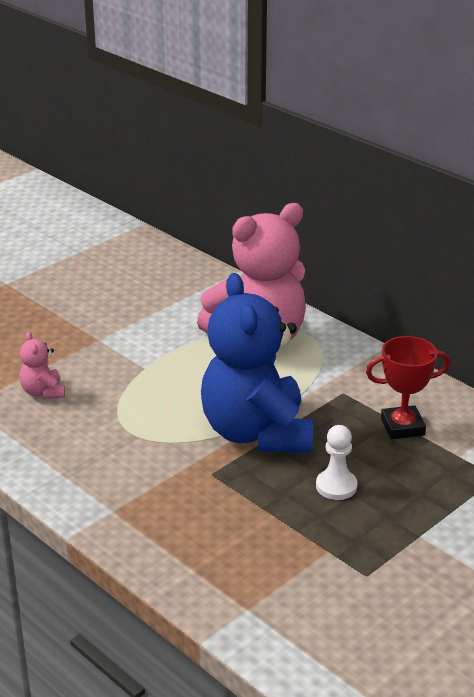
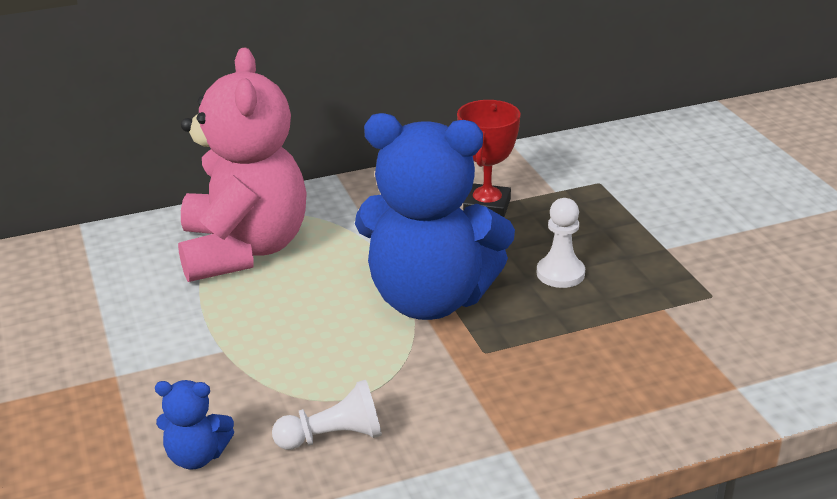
camera: 65 degrees left, 0 degrees up
(43, 392) = (196, 456): pink teddy bear -> blue teddy bear
(86, 436) = (333, 437): none -> white pawn

